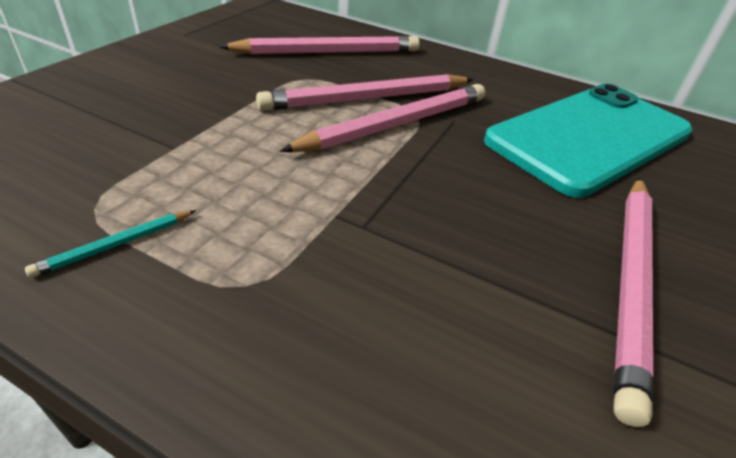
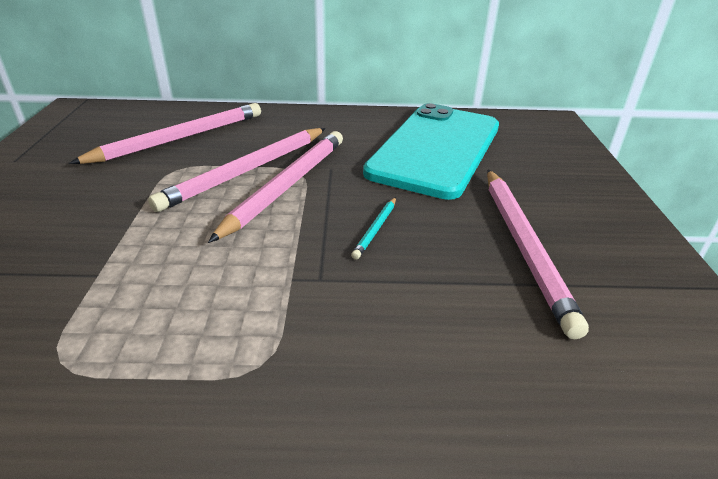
camera: 25 degrees left, 5 degrees down
(115, 245) = (112, 384): turquoise pencil -> turquoise pencil (375, 229)

